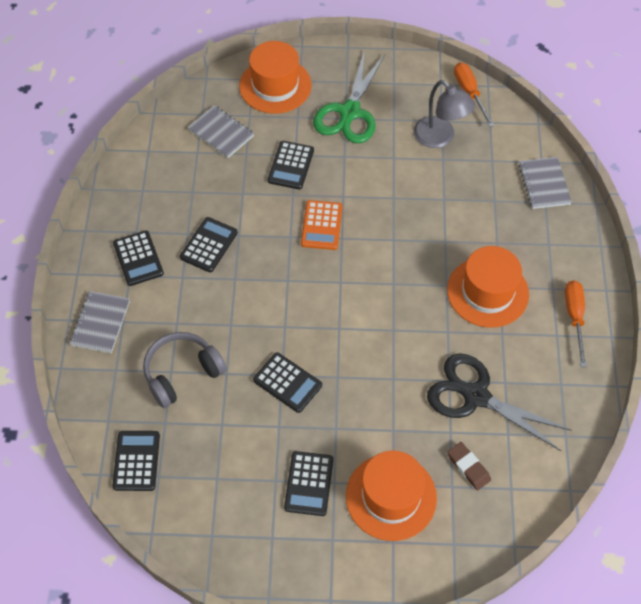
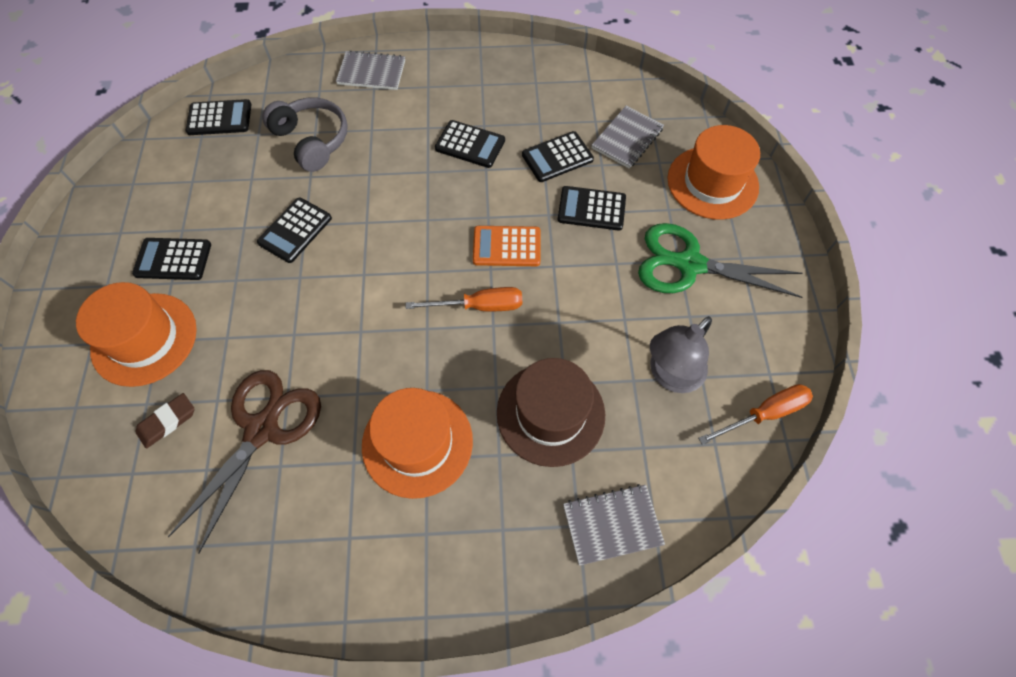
camera: 85 degrees right, 5 degrees up
(138, 258) = (449, 90): black calculator -> black calculator (557, 157)
(466, 209) = (550, 413): none -> brown hat
(476, 396) = (262, 429): black scissors -> brown scissors
(574, 318) = (377, 565): orange screwdriver -> orange screwdriver (479, 306)

